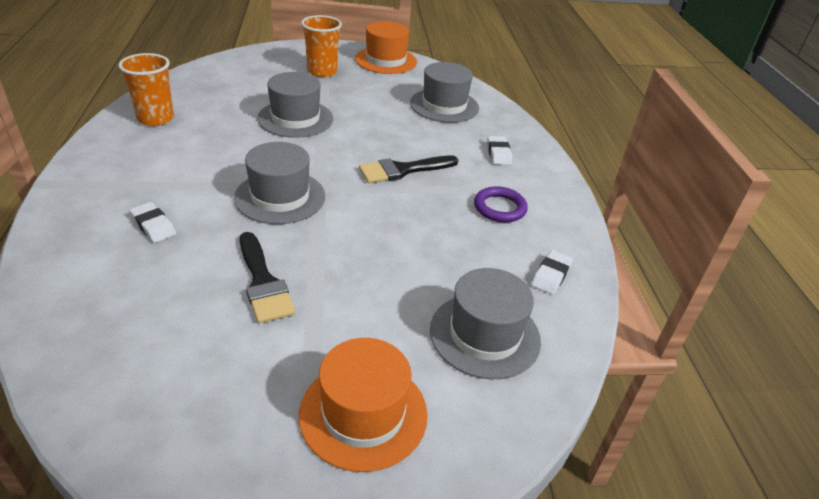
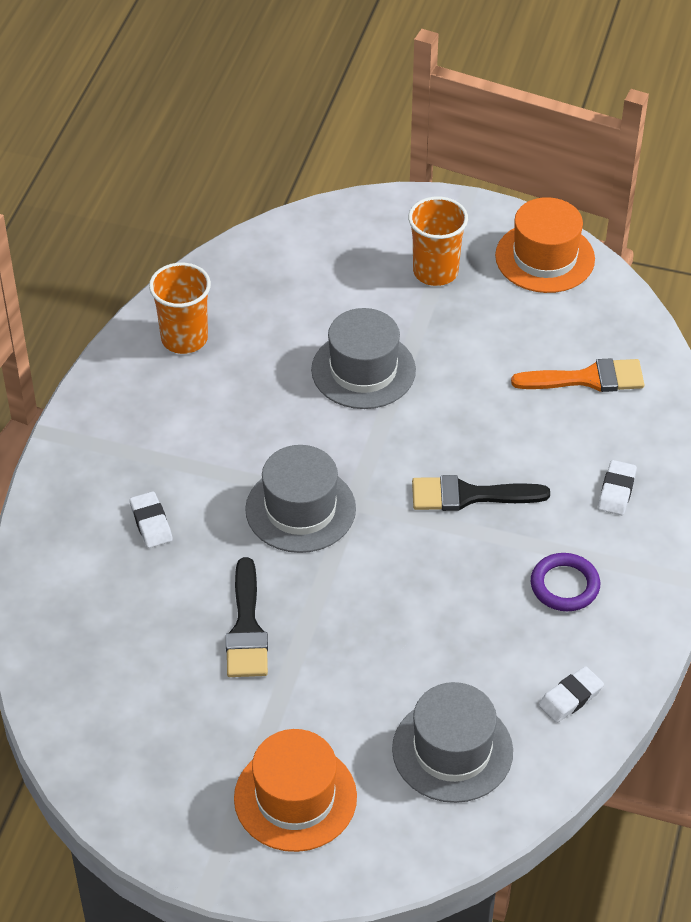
camera: 25 degrees right, 10 degrees up
(444, 105) = (587, 379): grey hat -> orange brush

